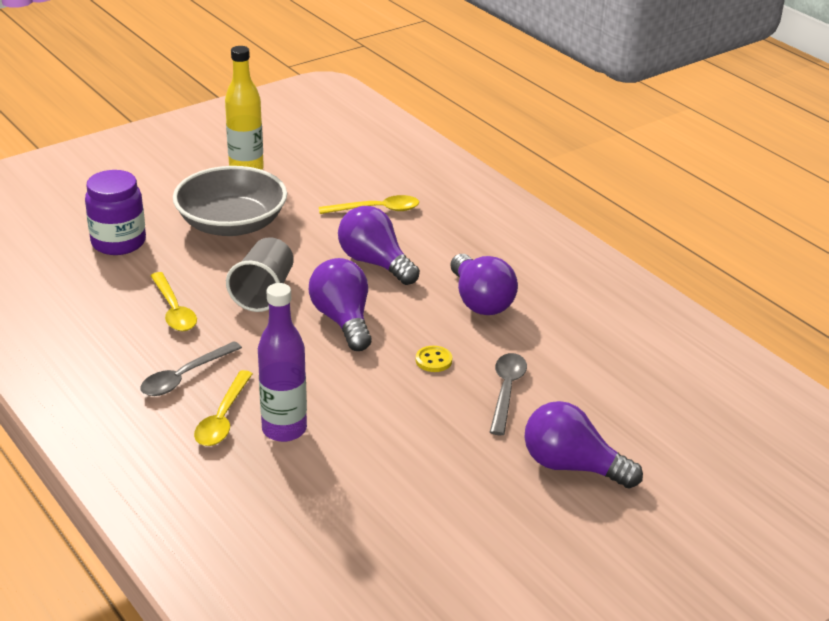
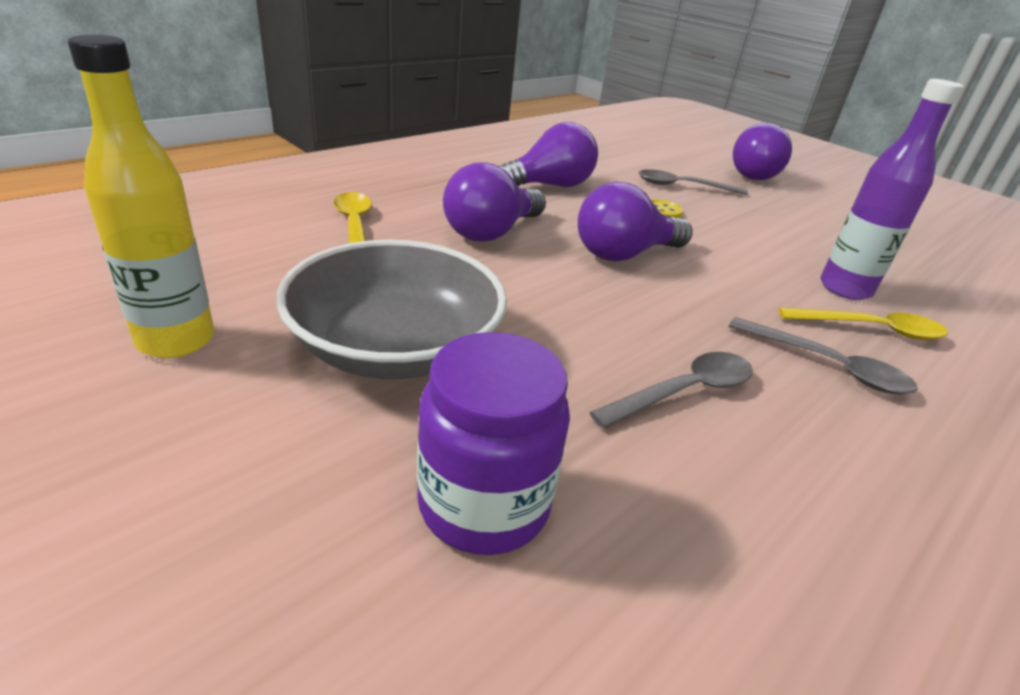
camera: 100 degrees left, 0 degrees up
(174, 310) = (684, 391): yellow spoon -> grey spoon
(263, 292) = (592, 309): grey cup -> none

